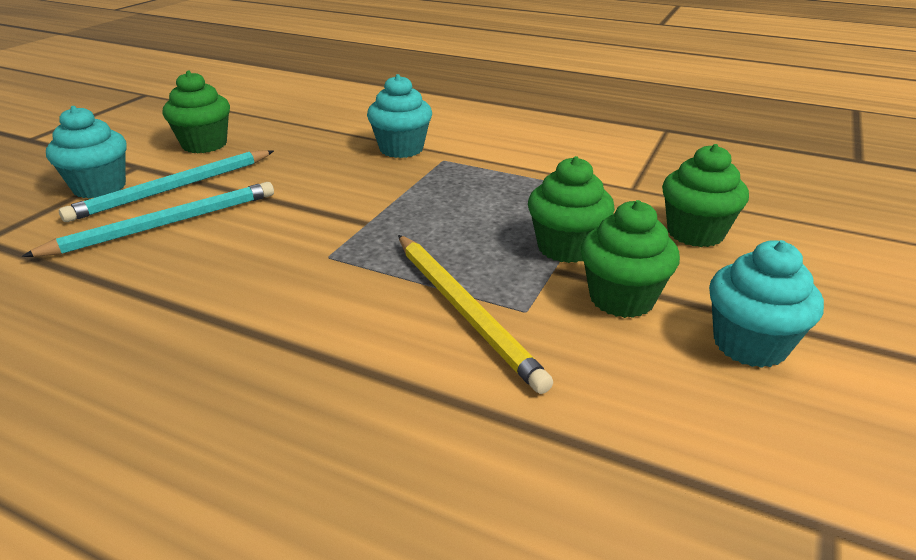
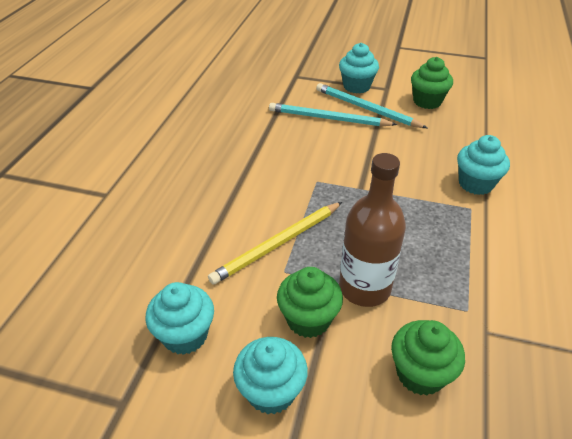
camera: 80 degrees right, 10 degrees up
(165, 224) = (328, 118): turquoise pencil -> turquoise pencil turned 150 degrees clockwise
(566, 247) = (364, 288): green cupcake -> brown bottle
(663, 433) = (185, 335): none -> turquoise cupcake

